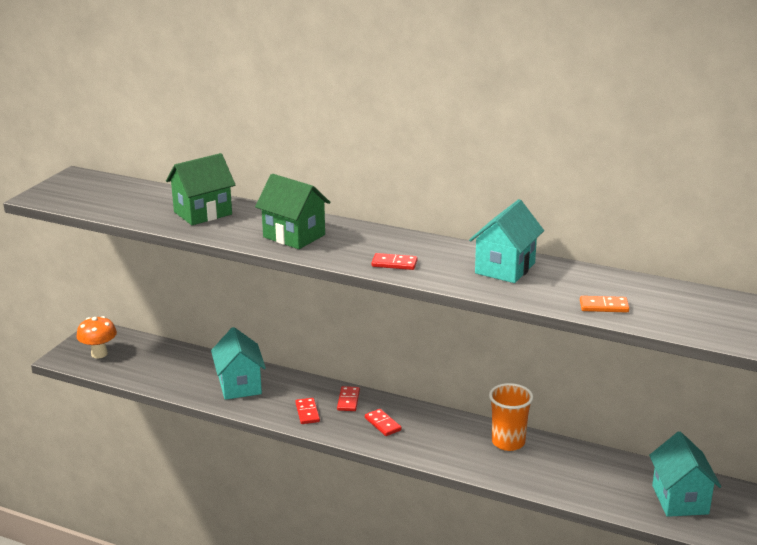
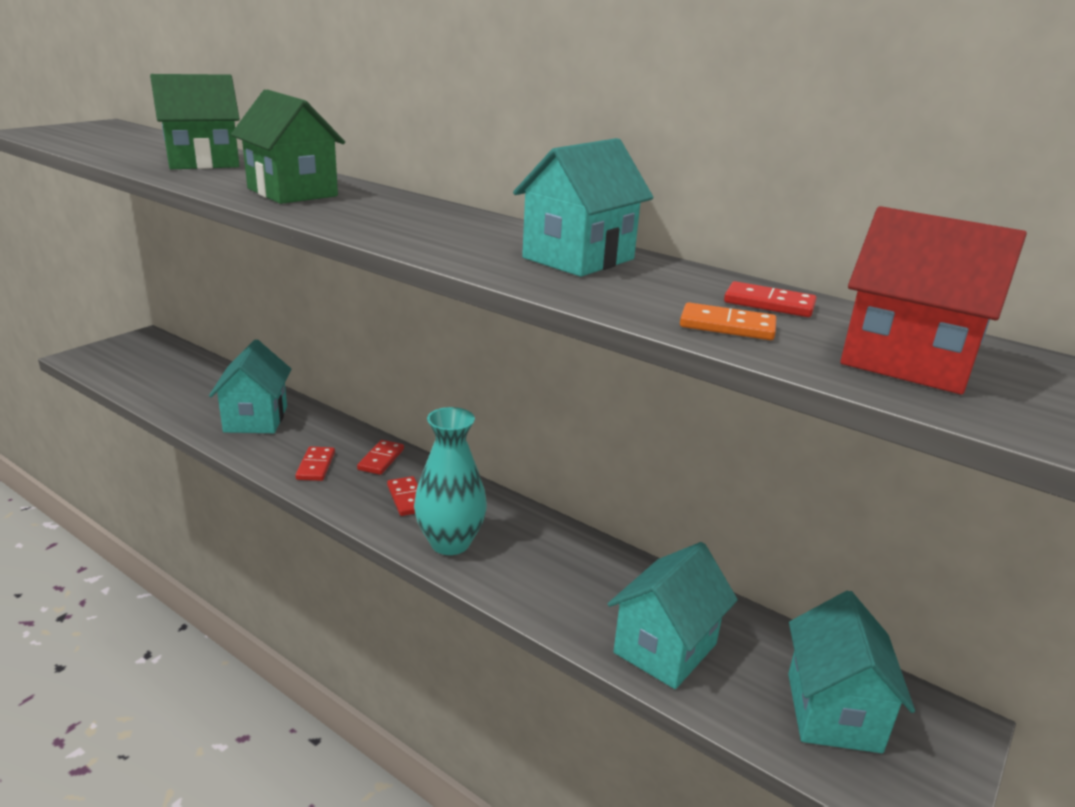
camera: 10 degrees right, 0 degrees up
(99, 354) = (123, 359): orange mushroom -> none
(394, 263) = (403, 233): red domino -> red domino (769, 304)
(427, 447) = (450, 543): none -> turquoise vase
(508, 442) = (575, 556): orange cup -> none
(581, 484) = (665, 648): none -> turquoise house
(693, 315) = (908, 362): none -> red house

